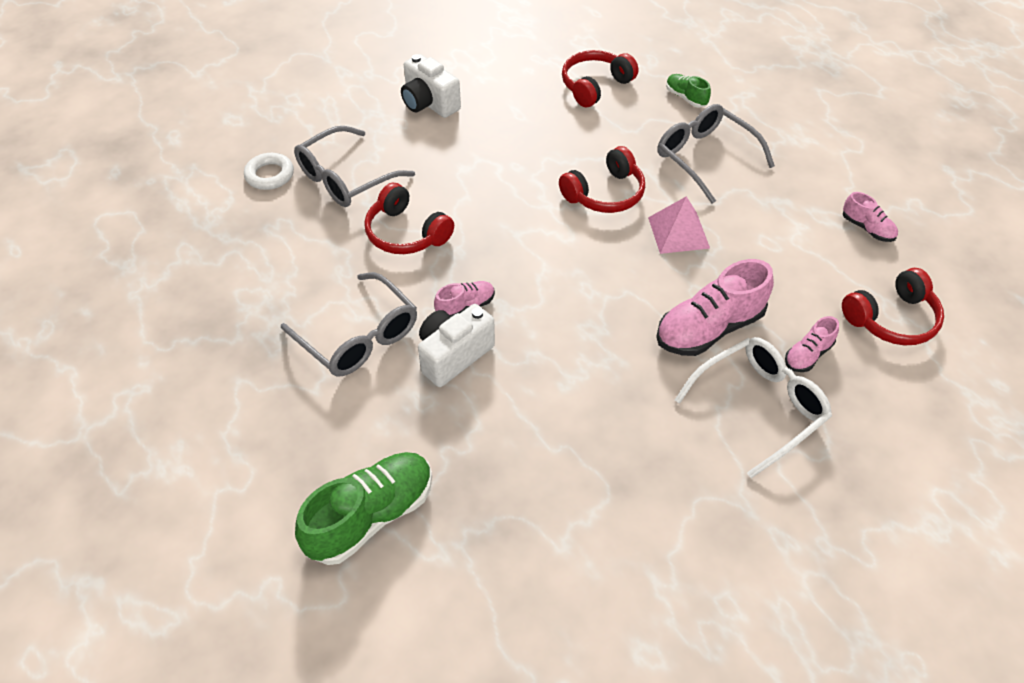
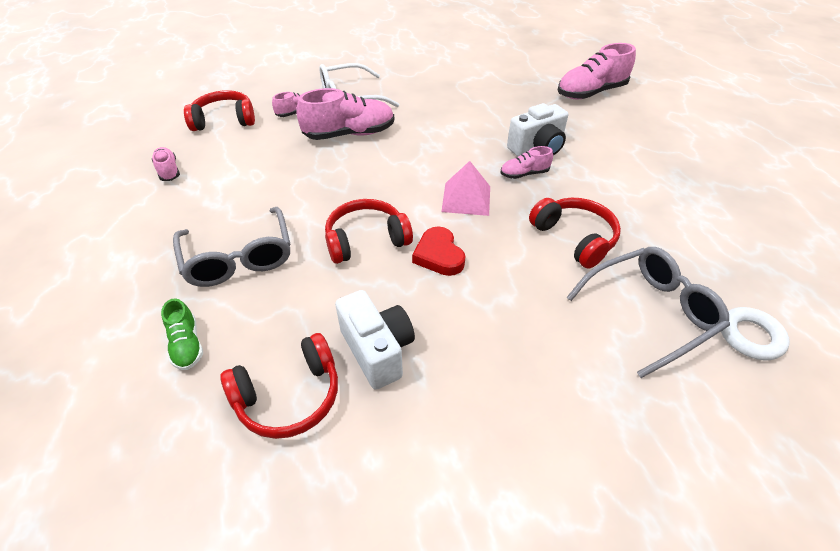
camera: 165 degrees left, 5 degrees down
(359, 337) = (610, 169): grey glasses -> none
(371, 516) = (591, 93): green shoe -> pink shoe
(429, 103) = (543, 418): white camera -> white camera (377, 350)
(532, 192) = (439, 255): none -> red heart
(678, 232) = (323, 195): pink pyramid -> pink pyramid (466, 198)

